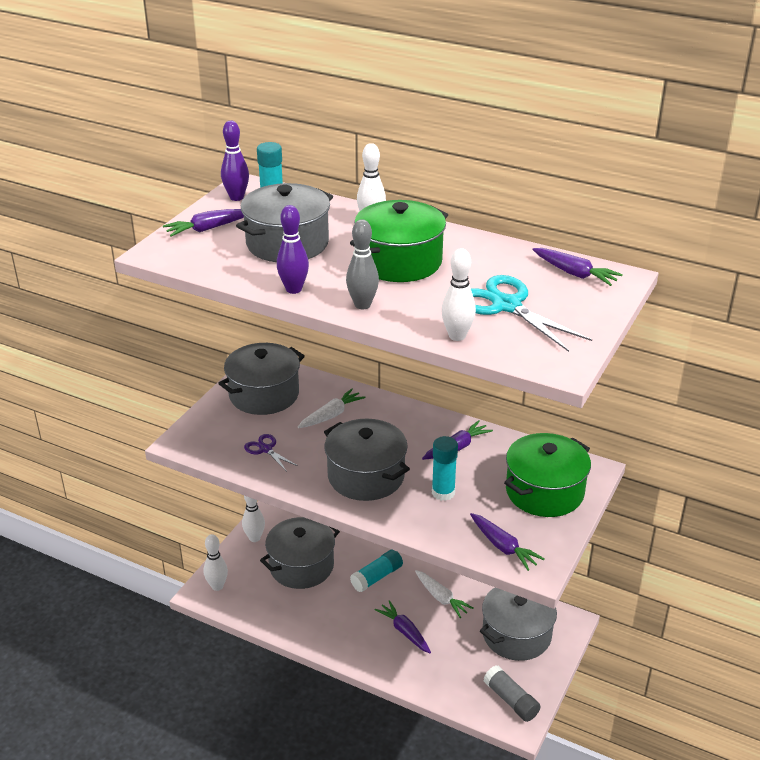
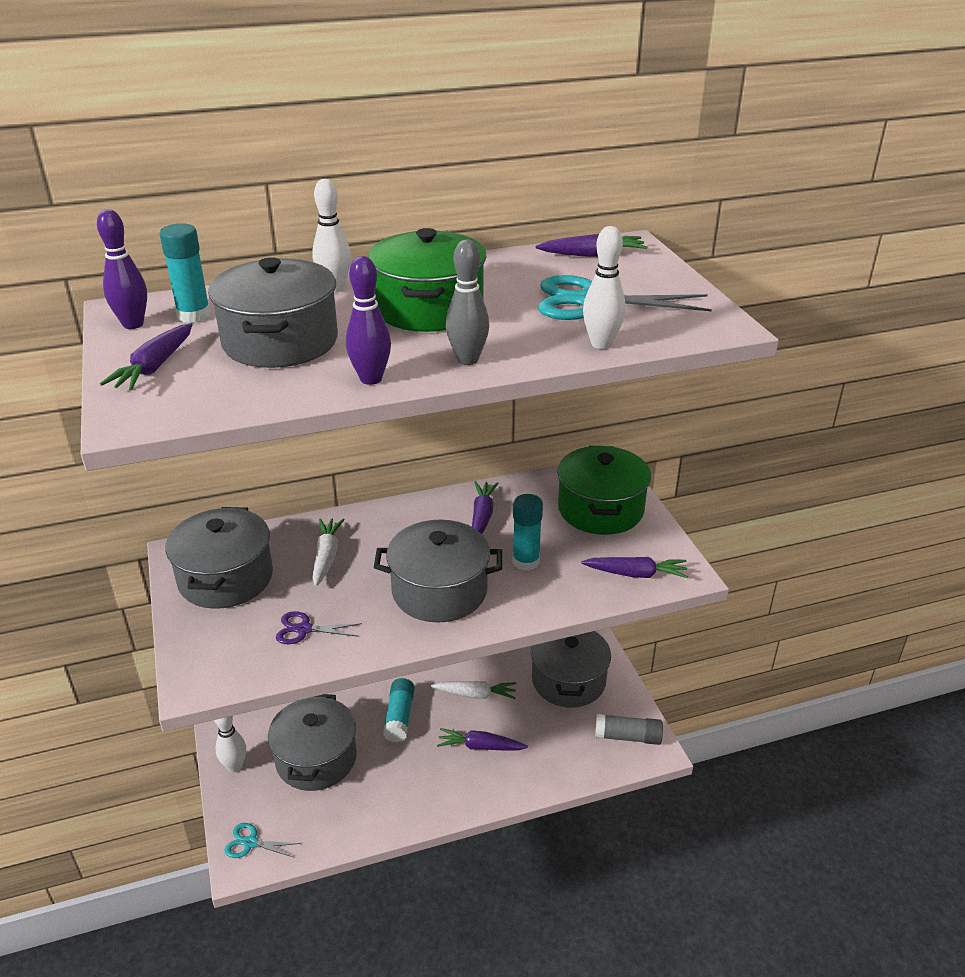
camera: 45 degrees left, 0 degrees up
(217, 586) = (250, 843): white bowling pin -> turquoise scissors

